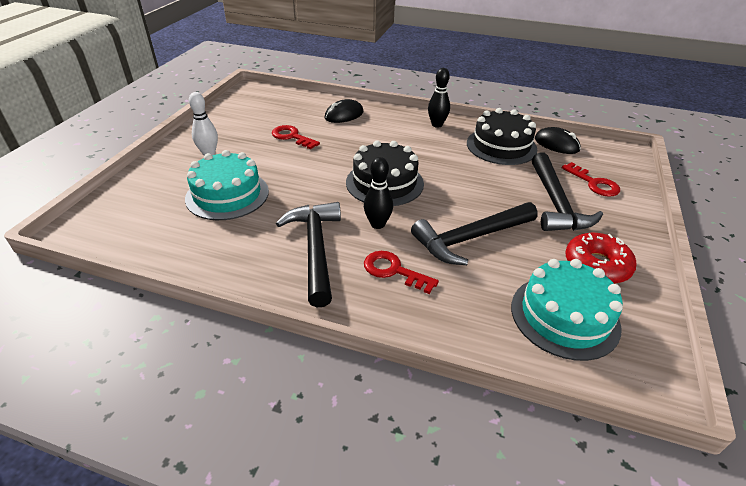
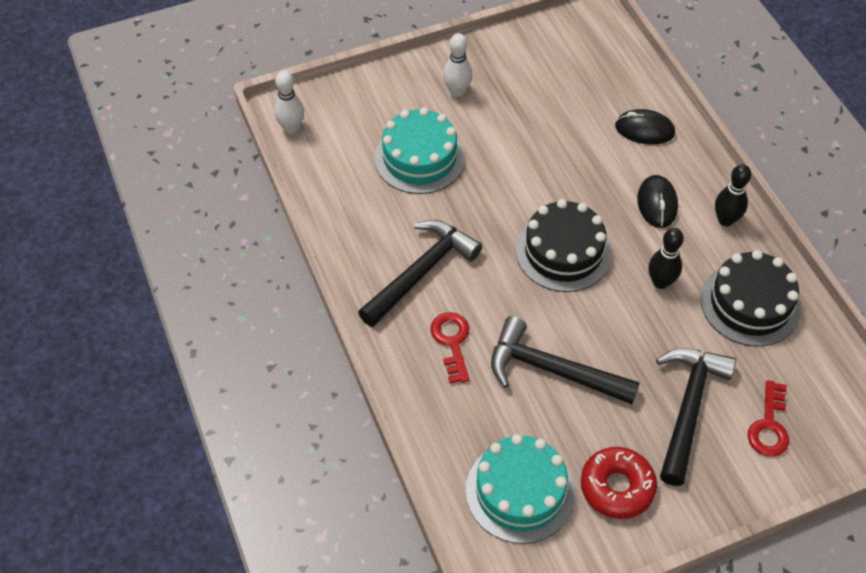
camera: 50 degrees right, 15 degrees up
(95, 236) = (291, 128): none -> white bowling pin
(292, 137) = (553, 124): red key -> none
(377, 224) = (497, 290): black bowling pin -> black bowling pin (660, 282)
(555, 203) = (688, 408): black hammer -> black hammer turned 150 degrees clockwise
(556, 144) = (819, 352): black mouse -> black mouse (657, 203)

